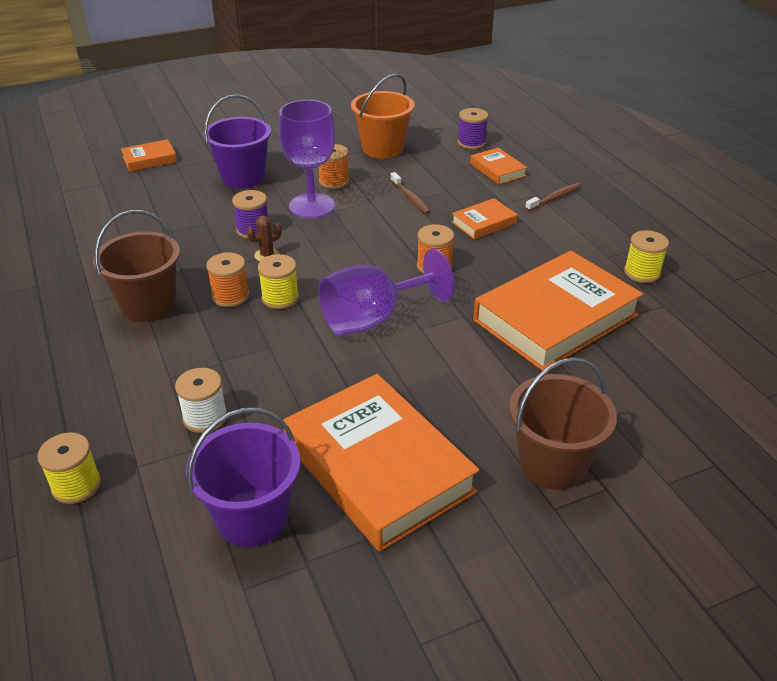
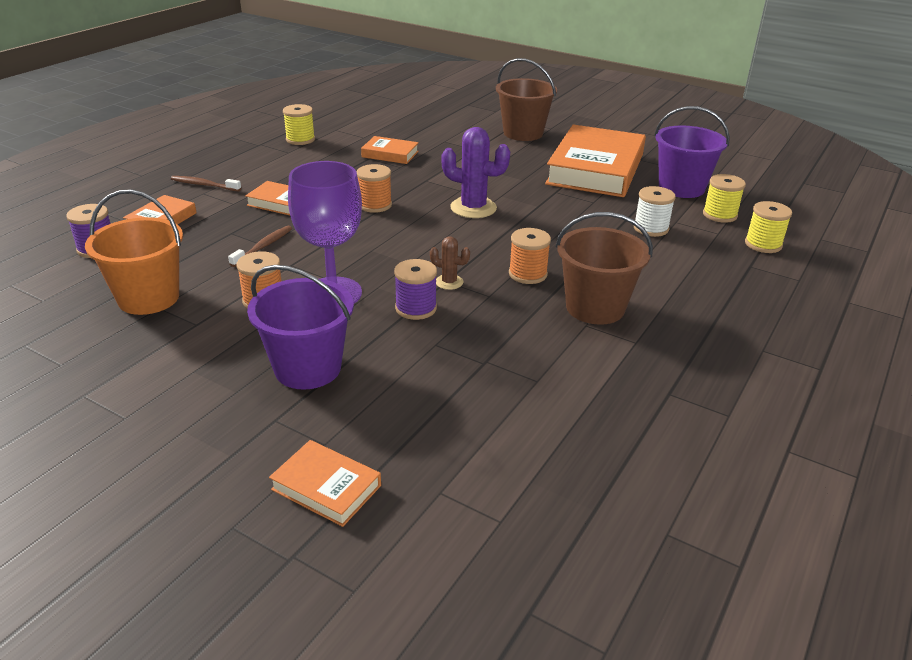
camera: 125 degrees left, 5 degrees down
(280, 298) = (499, 251): yellow spool -> yellow spool (719, 215)
(372, 319) = (473, 208): purple goblet -> purple cactus
(555, 317) = (390, 154): orange book -> orange book, size x0.45

